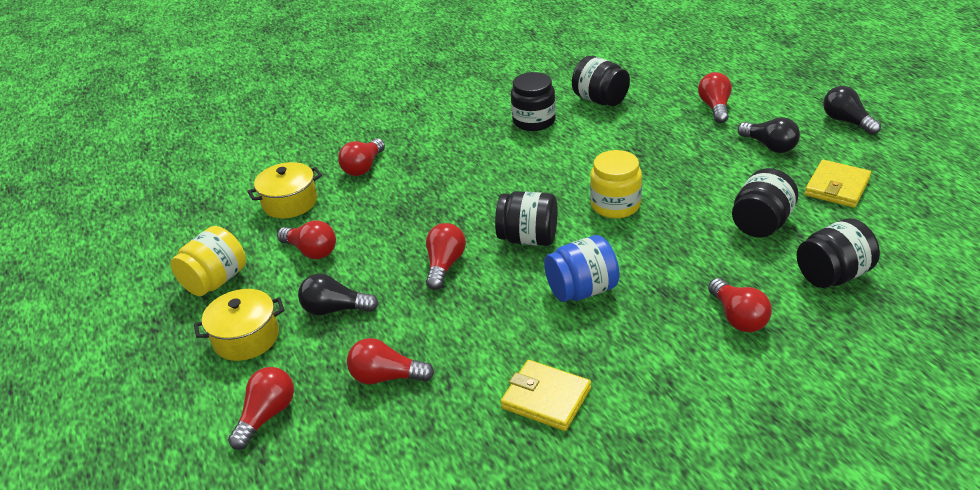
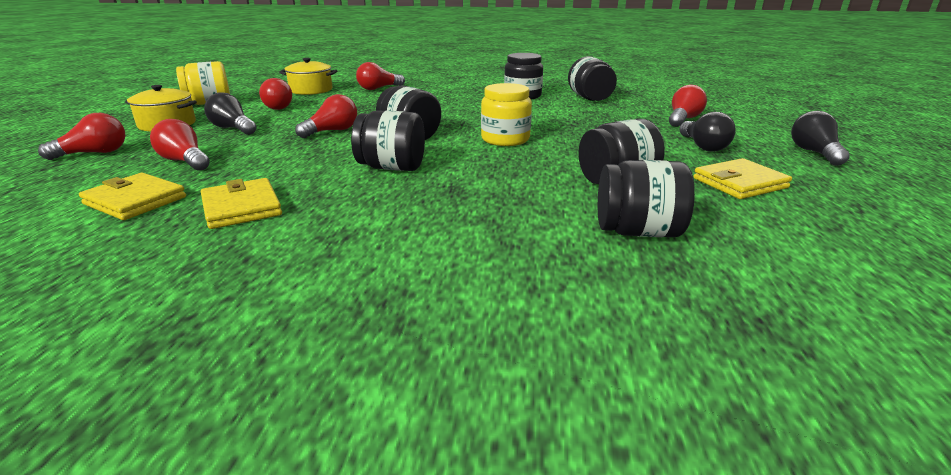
camera: 30 degrees right, 10 degrees down
(444, 441) = (135, 201): none -> yellow wallet
(582, 290) = (392, 167): blue jar -> black jar
(738, 317) = (486, 223): red light bulb -> none

